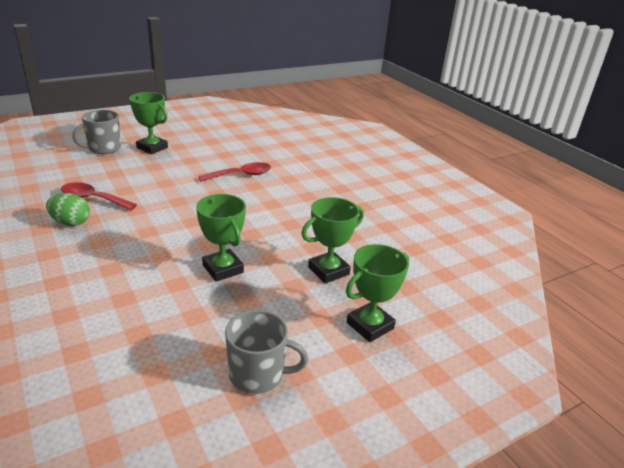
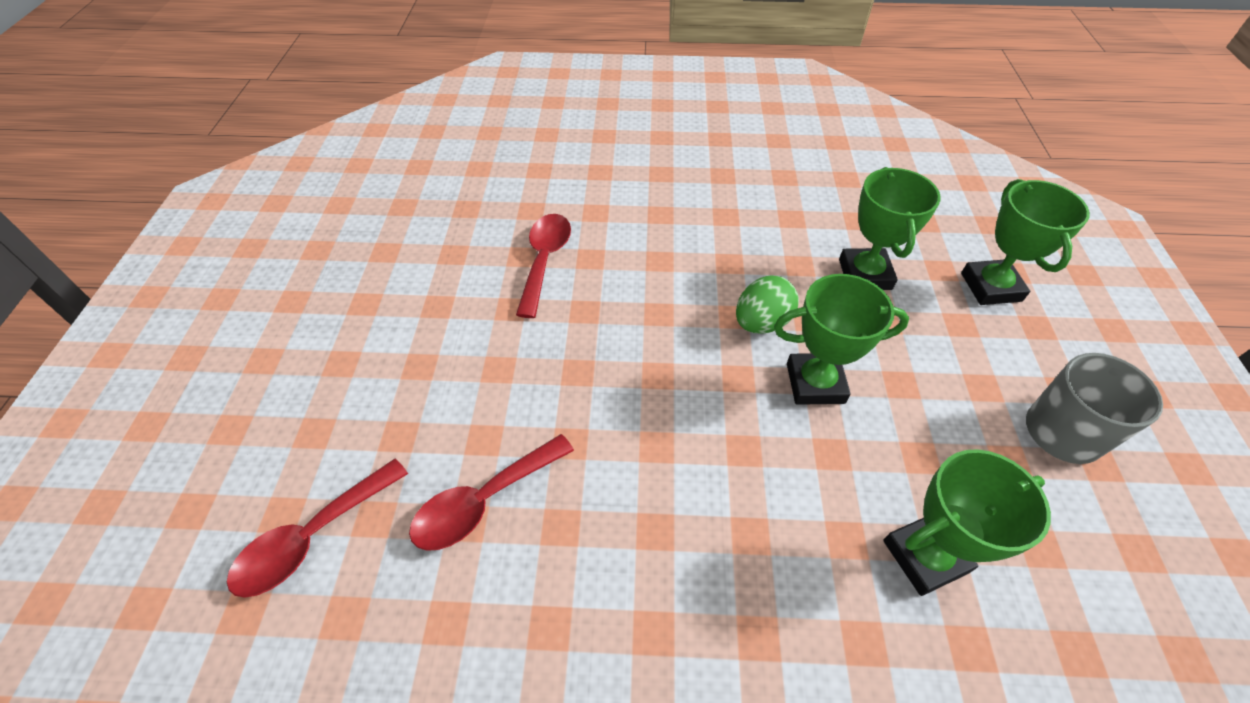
camera: 55 degrees left, 20 degrees up
(59, 172) = (312, 538): none -> red spoon
(71, 223) = (557, 564): green egg -> green egg (761, 322)
(104, 148) = (267, 425): grey mug -> none
(152, 148) = (337, 344): green trophy -> green trophy (925, 556)

